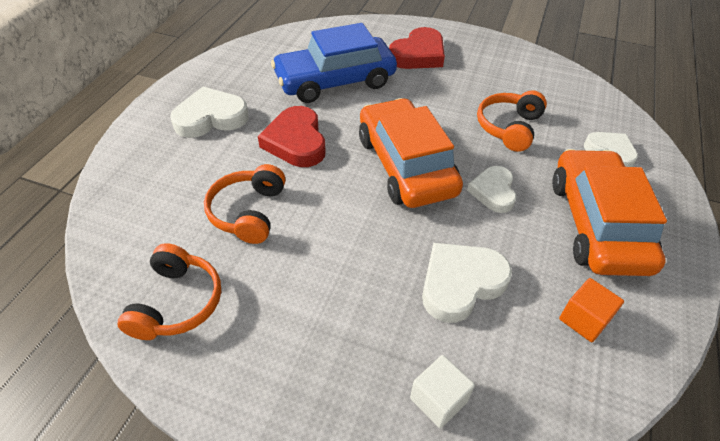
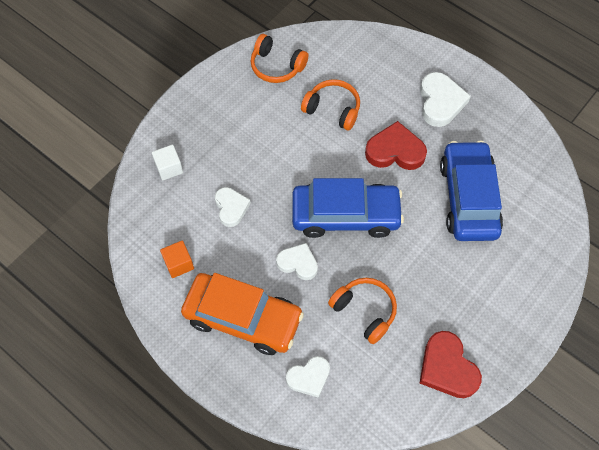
camera: 110 degrees right, 15 degrees up
(405, 165) = (345, 215): orange car -> blue car
(418, 55) = (495, 282): red heart -> red heart (447, 368)
(460, 284) = (231, 208): white heart -> white heart, size x0.66

